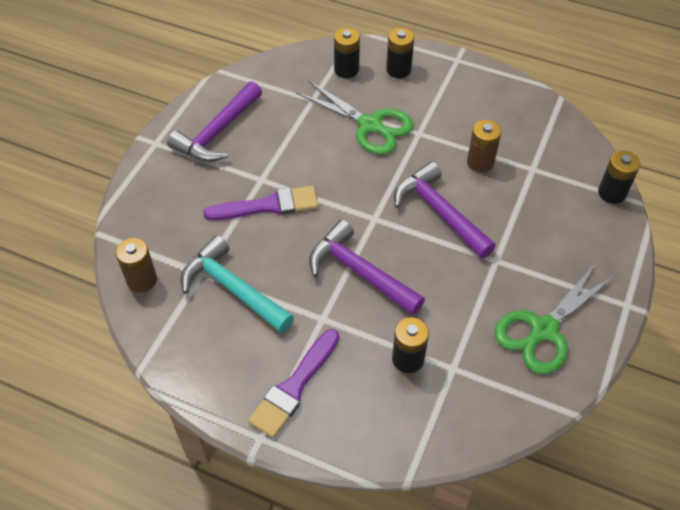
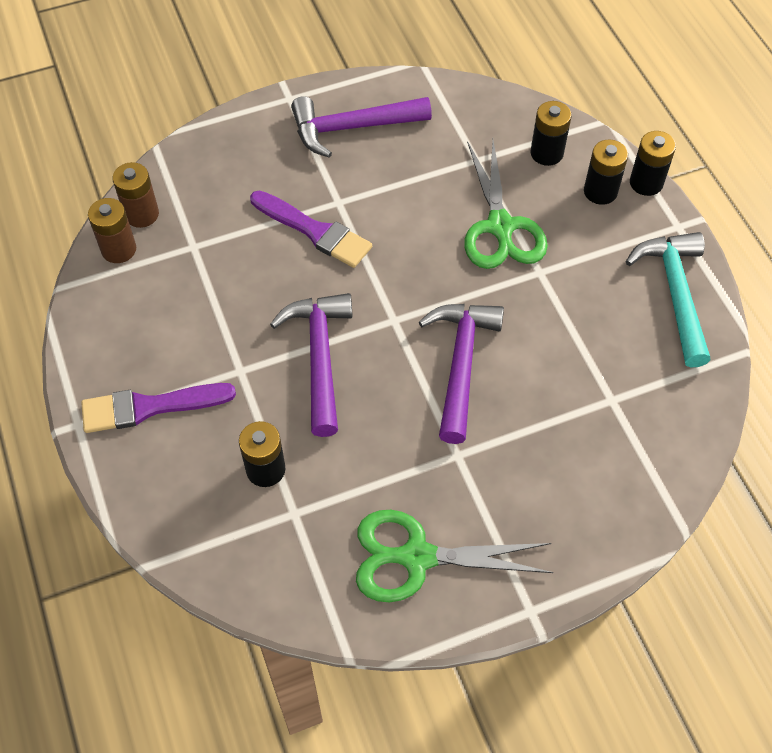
camera: 45 degrees right, 5 degrees up
(233, 288) = (200, 281): turquoise hammer -> turquoise hammer (675, 293)
(480, 162) = (564, 349): brown battery -> brown battery (119, 249)
(612, 193) = (664, 493): black battery -> black battery (646, 183)

